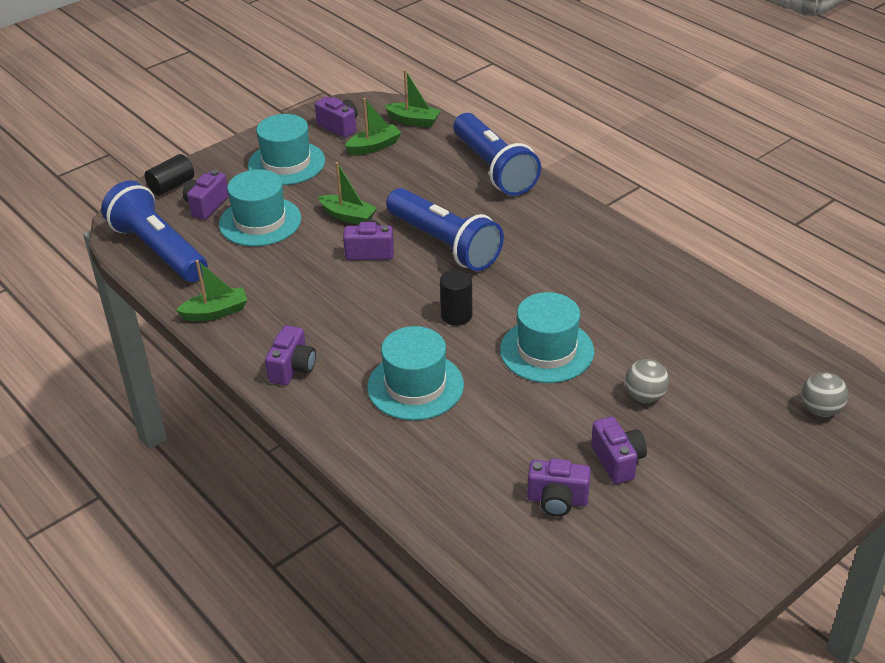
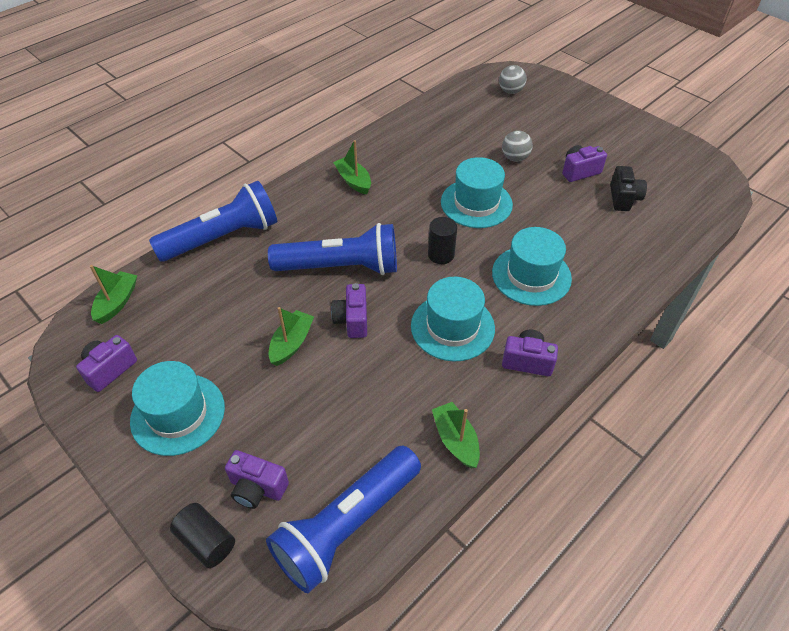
camera: 95 degrees left, 10 degrees up
(260, 221) = (295, 423): turquoise hat -> turquoise hat (452, 327)
(374, 147) = (161, 333): green boat -> green boat (353, 181)
(444, 244) = (340, 267): blue flashlight -> blue flashlight turned 45 degrees clockwise
(557, 500) = (623, 198): purple camera -> black camera

